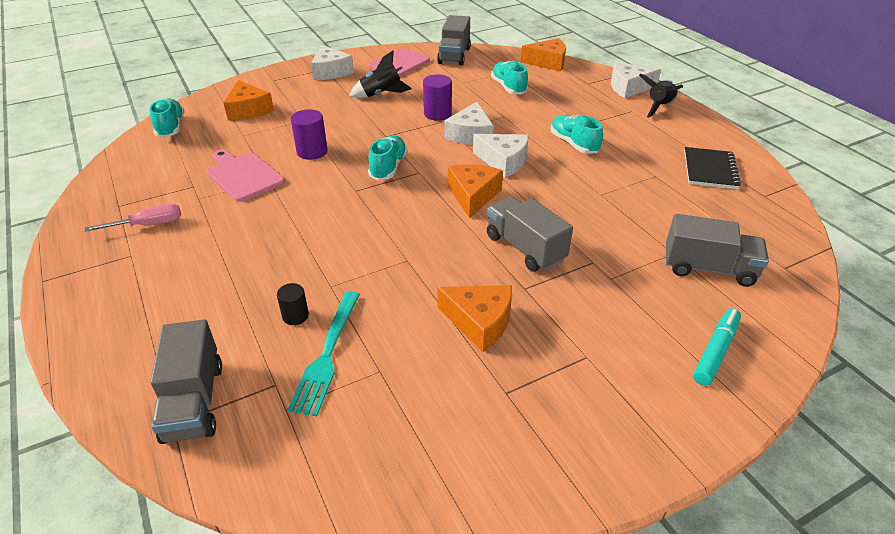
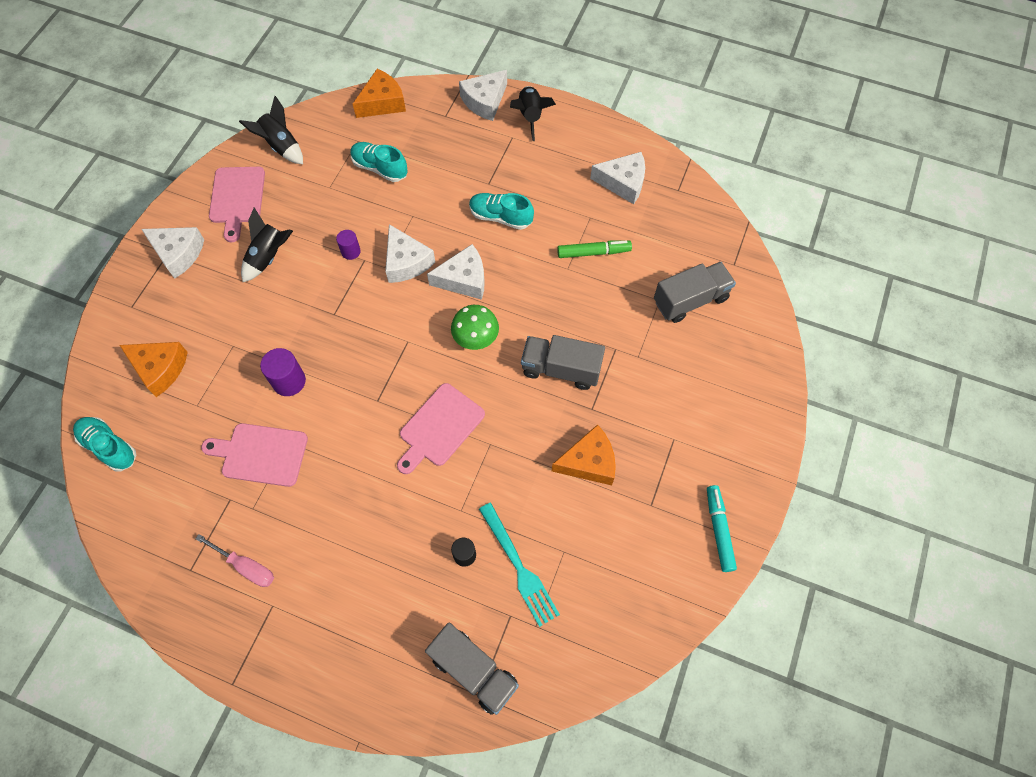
camera: 40 degrees left, 25 degrees up
(149, 225) = (246, 567): pink screwdriver -> pink screwdriver turned 90 degrees clockwise
(380, 228) = (439, 427): none -> pink cutting board
(388, 167) = (377, 354): turquoise shoe -> none
(437, 114) = (351, 251): purple cylinder -> purple cylinder, size x0.63
(454, 56) = (281, 146): grey truck -> black rocket
(473, 196) = (476, 339): orange cheese -> green mushroom
(636, 196) = (593, 252): none -> green marker
(710, 170) = (623, 182): black notebook -> white cheese
(715, 351) = (740, 376): turquoise marker -> turquoise marker (719, 530)

